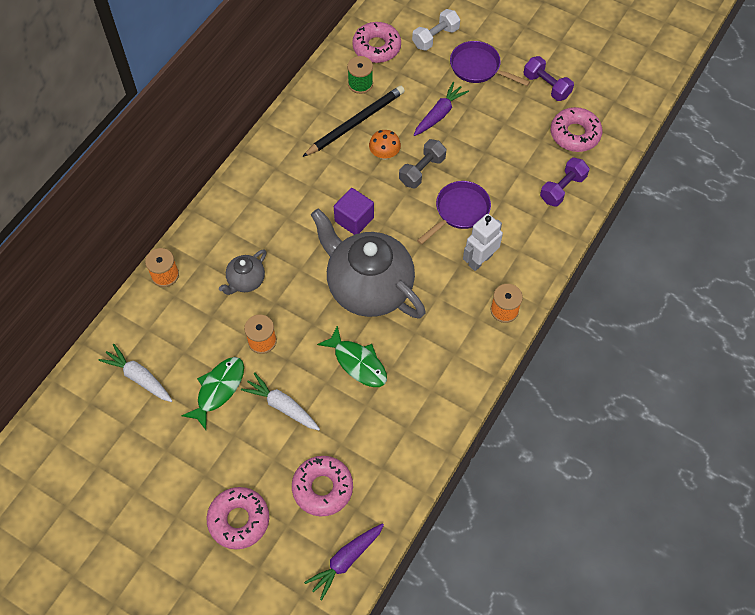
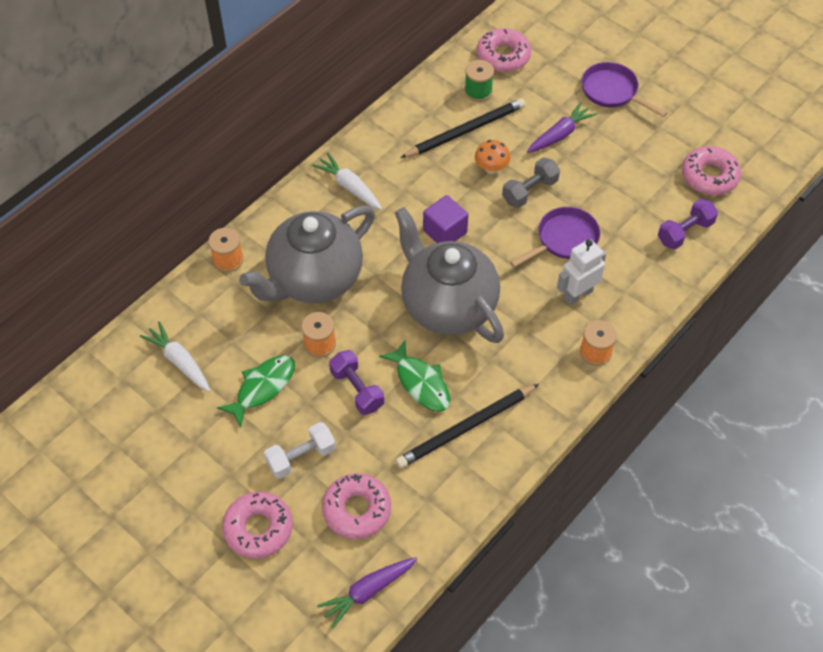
camera: 10 degrees right, 5 degrees down
(246, 281) = (314, 279): grey teapot -> grey teapot, size x2.22
(282, 406) = (329, 416): white carrot -> white carrot (350, 187)
(404, 397) = (466, 428): none -> black pencil
(435, 37) = (570, 54): white dumbbell -> white dumbbell (301, 457)
(546, 86) = (686, 121): purple dumbbell -> purple dumbbell (357, 389)

